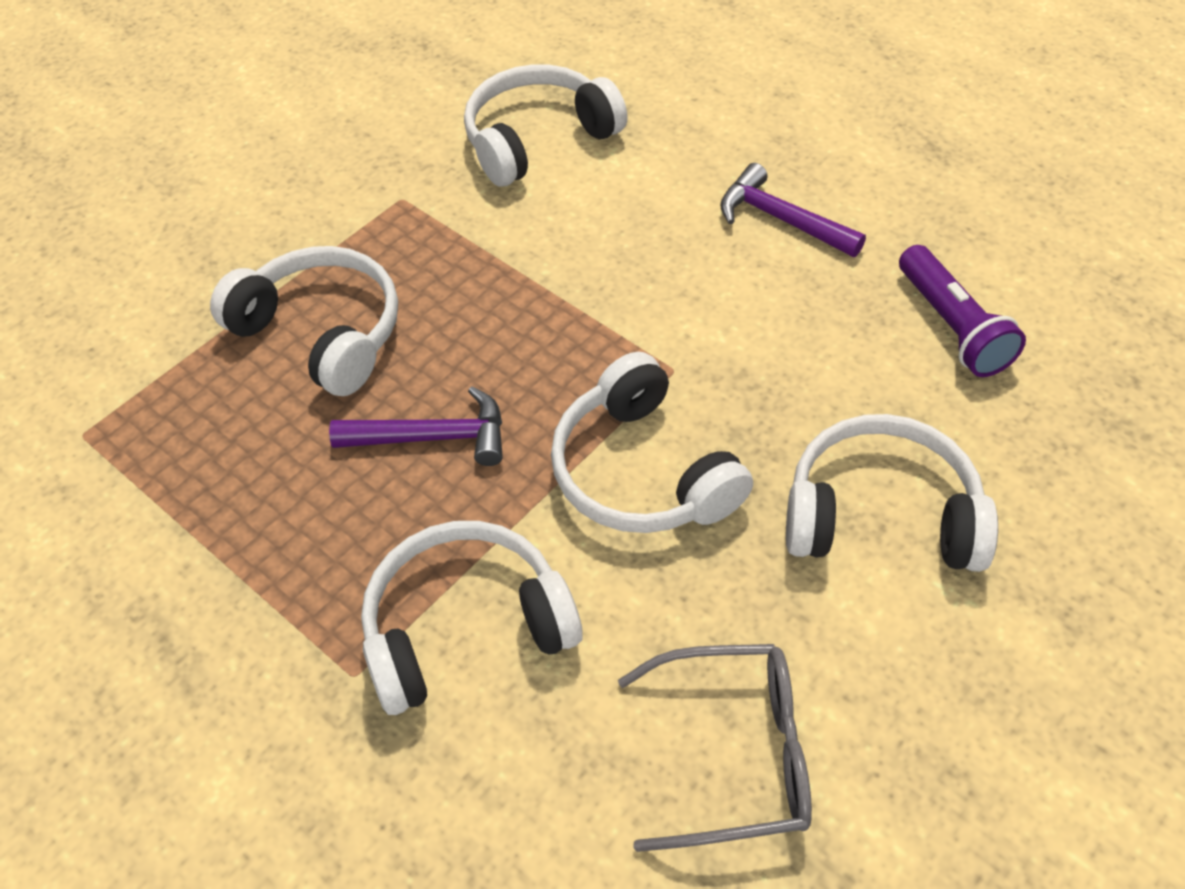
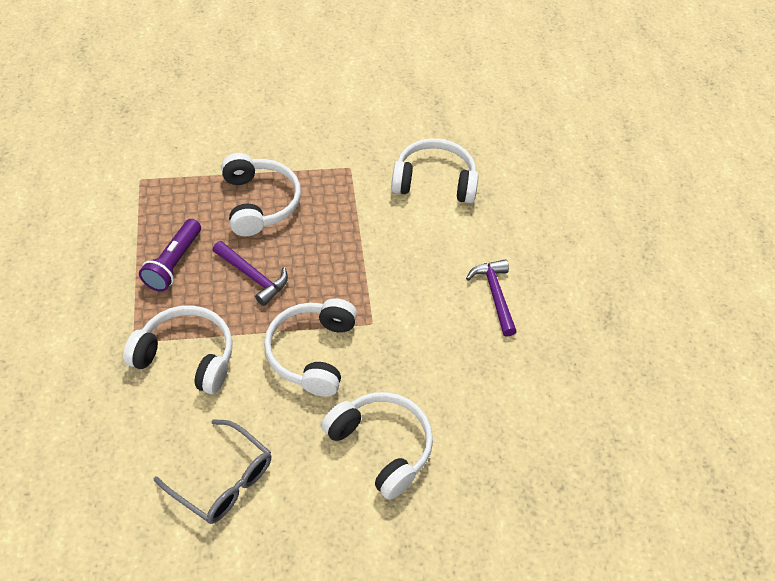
camera: 35 degrees right, 0 degrees up
(952, 326) = (509, 399): purple flashlight -> purple flashlight (173, 263)

